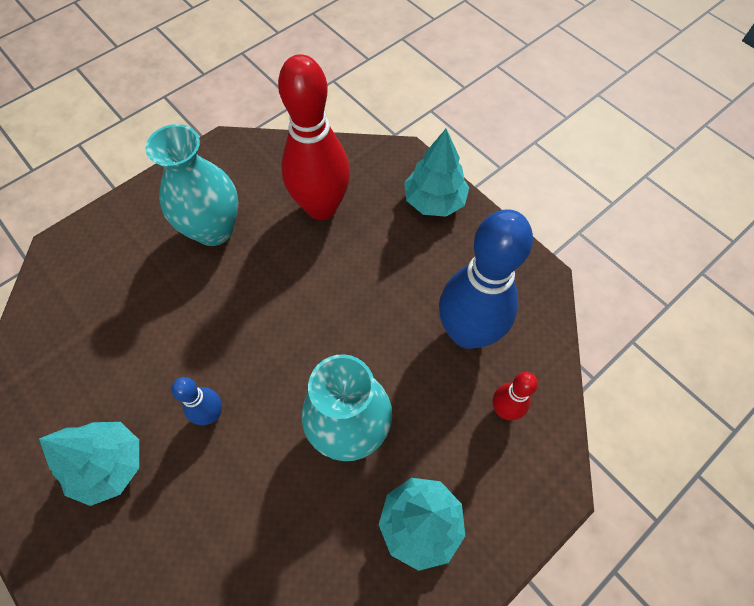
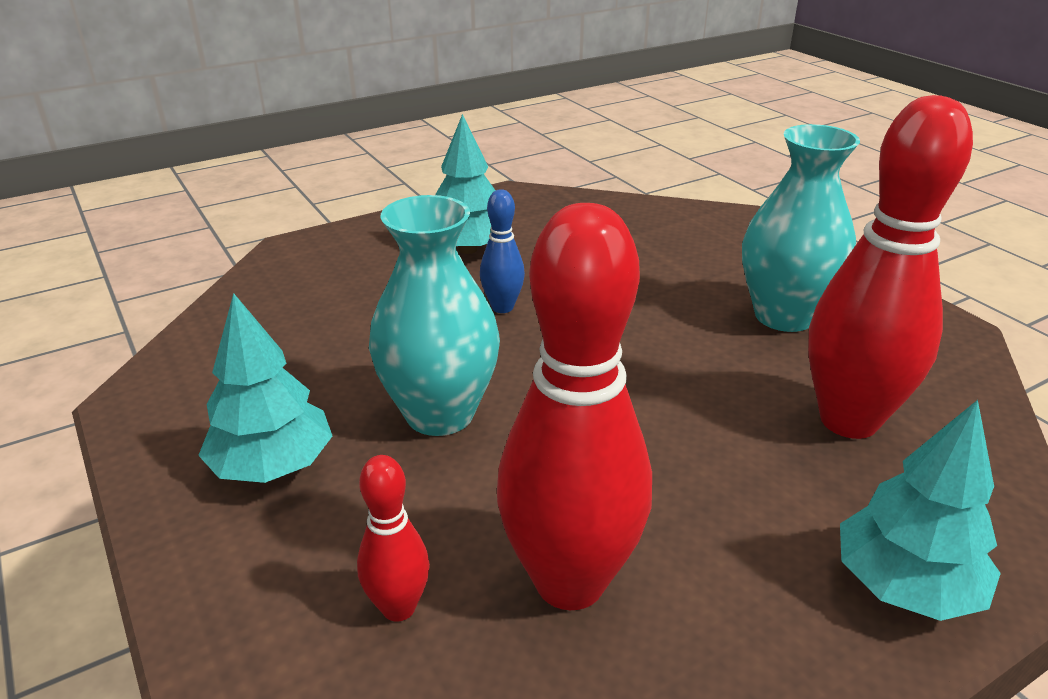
camera: 100 degrees right, 30 degrees down
(467, 333) = (569, 582): blue bowling pin -> red bowling pin

